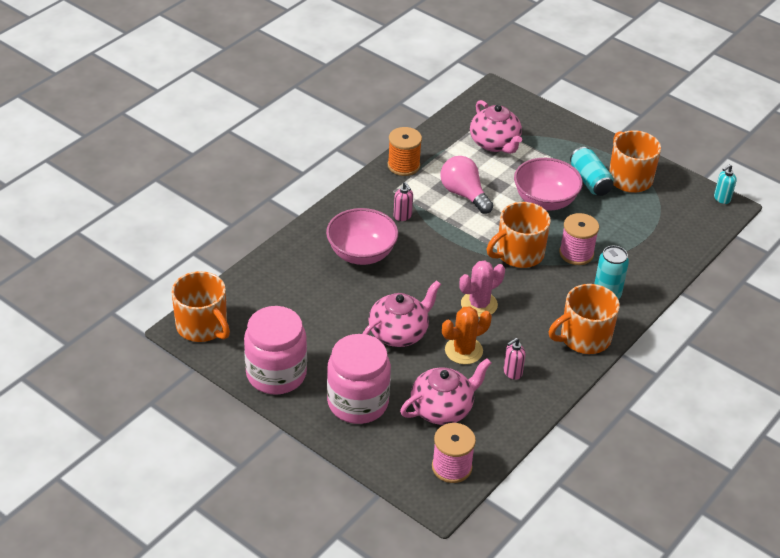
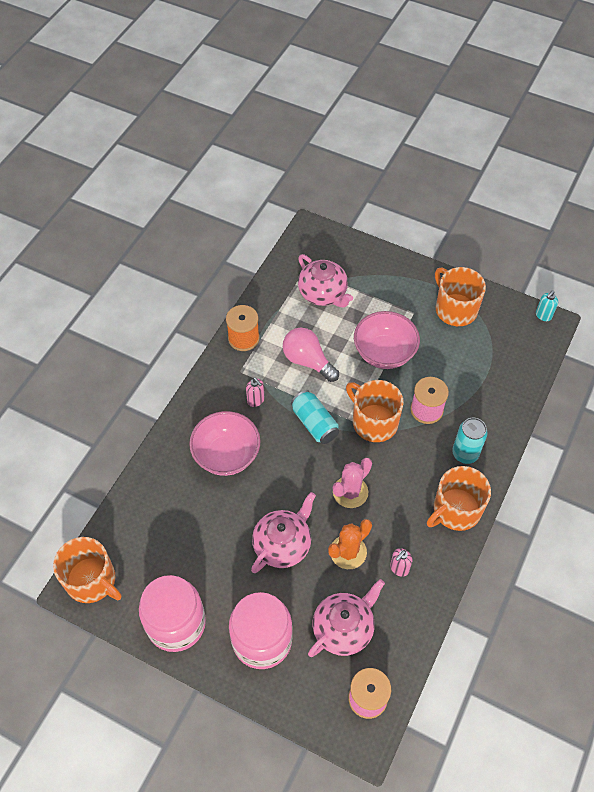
camera: 10 degrees left, 15 degrees up
(518, 253) = (374, 422): orange mug -> orange mug turned 90 degrees clockwise
(590, 181) = (420, 320): turquoise can -> turquoise can (314, 423)

